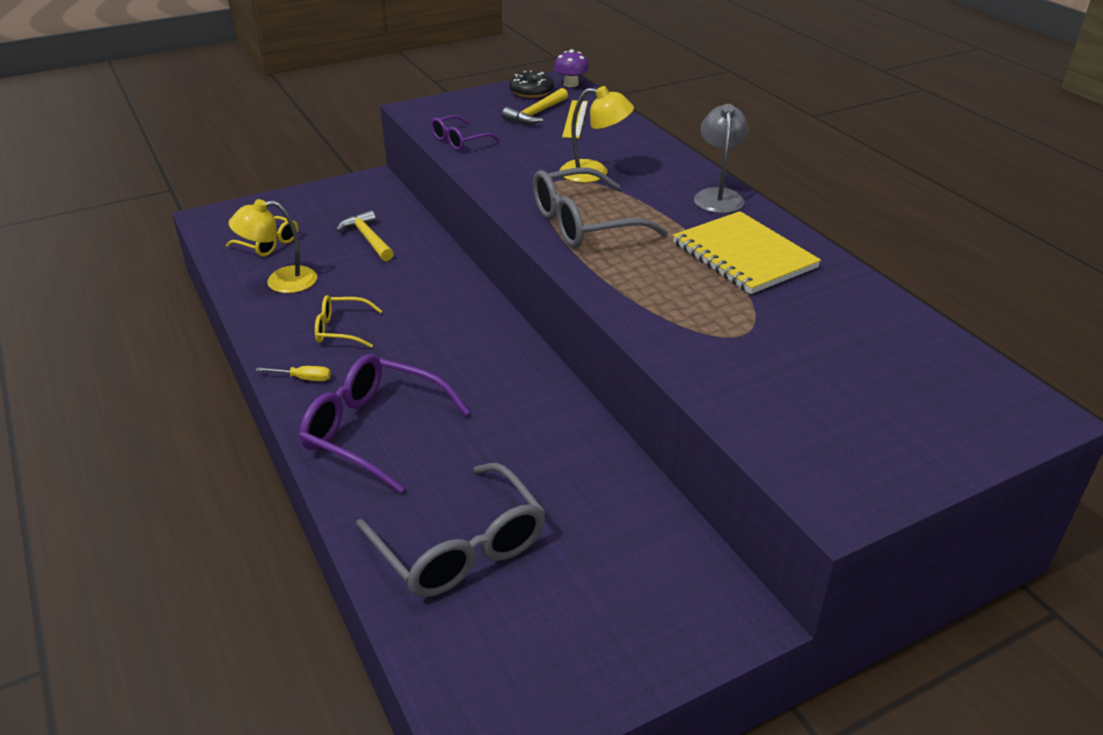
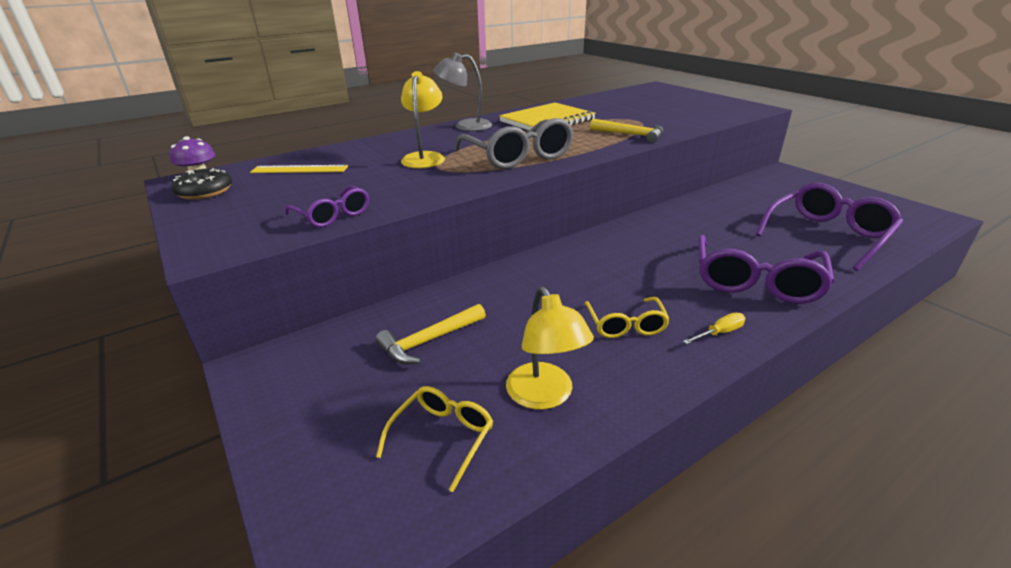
camera: 95 degrees left, 5 degrees down
(303, 378) = (719, 333): yellow screwdriver -> yellow screwdriver turned 60 degrees clockwise
(459, 546) = (827, 235): grey glasses -> purple glasses
(536, 114) = (275, 185): yellow hammer -> yellow hammer (631, 135)

